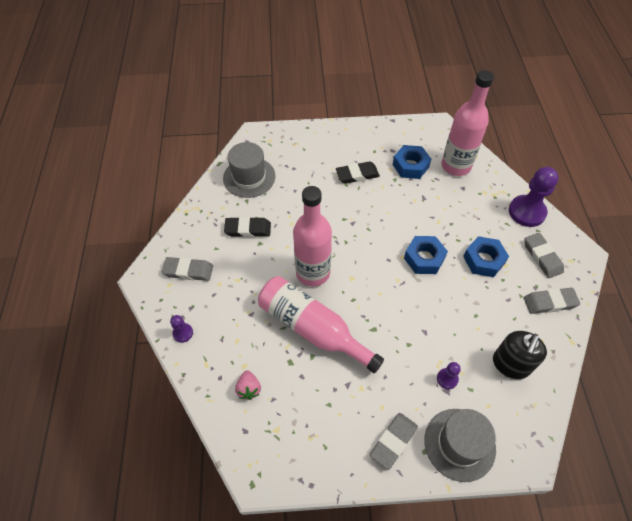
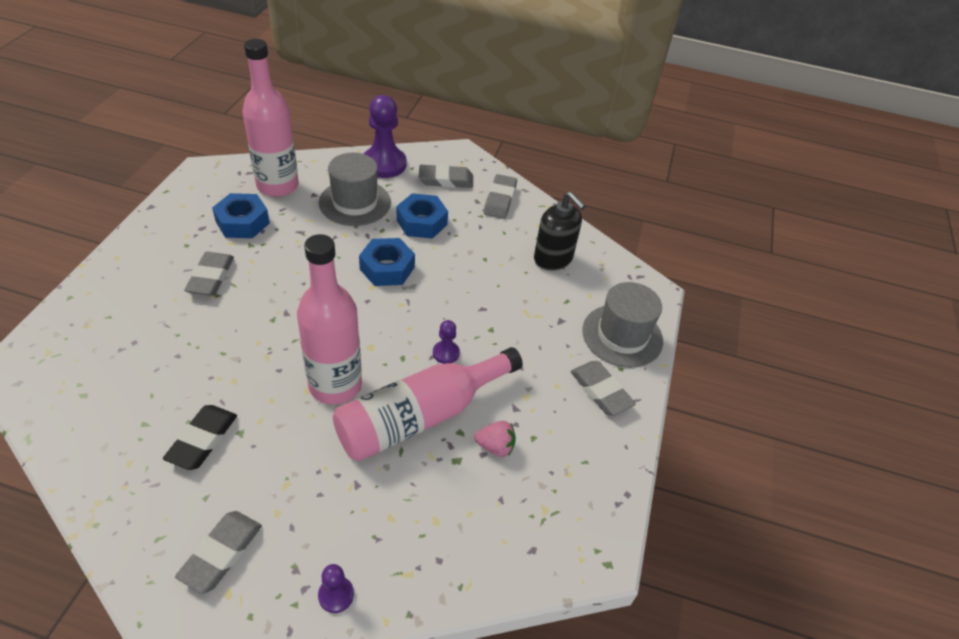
camera: 75 degrees left, 10 degrees down
(249, 177) = (99, 405): grey hat -> grey hat (355, 202)
(249, 389) = (473, 525): pink strawberry -> pink strawberry (495, 447)
(357, 175) = (211, 277): black eraser -> grey eraser
(447, 379) = (547, 314): purple pawn -> purple pawn (446, 353)

